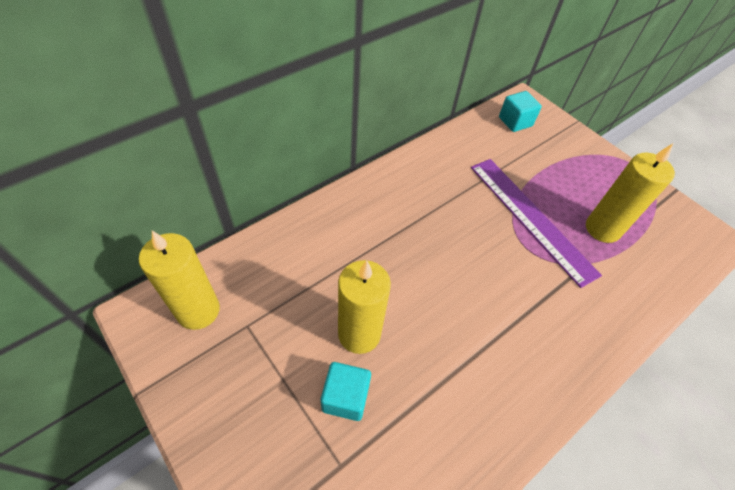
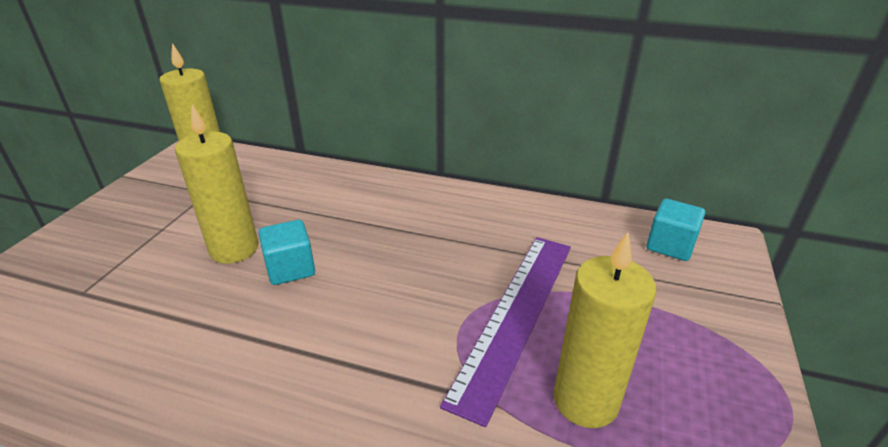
camera: 60 degrees right, 20 degrees down
(345, 397) = (157, 268): turquoise cube -> turquoise cube (290, 268)

